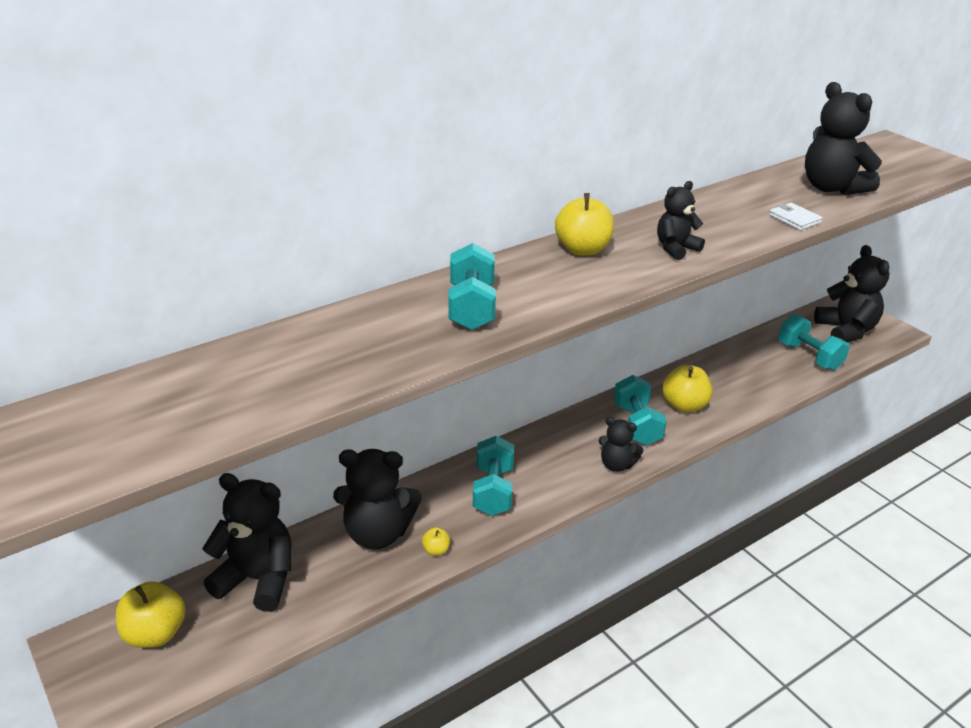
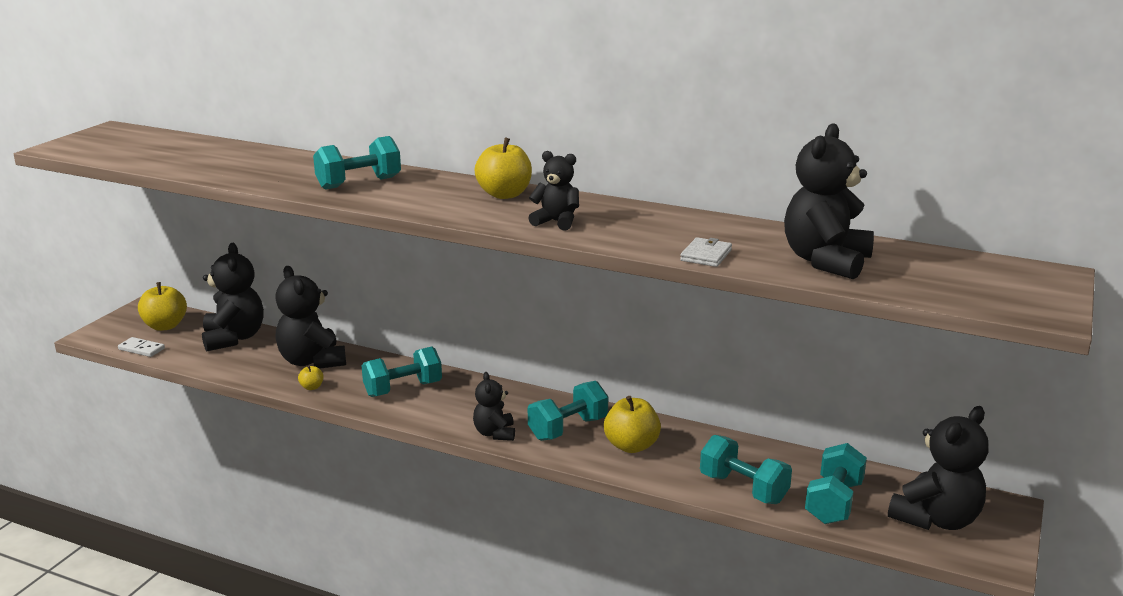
camera: 60 degrees right, 10 degrees down
(200, 672) = (141, 349): none -> white domino
(773, 382) = (743, 488): none -> turquoise dumbbell

